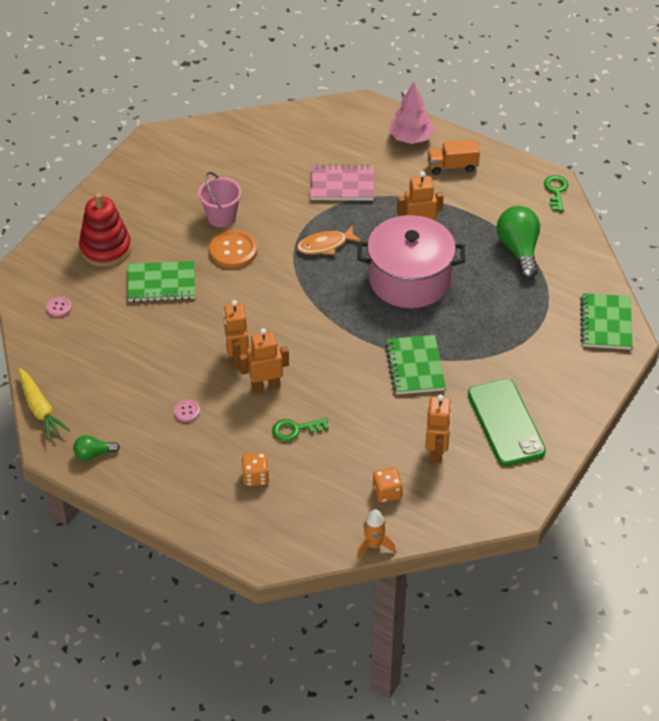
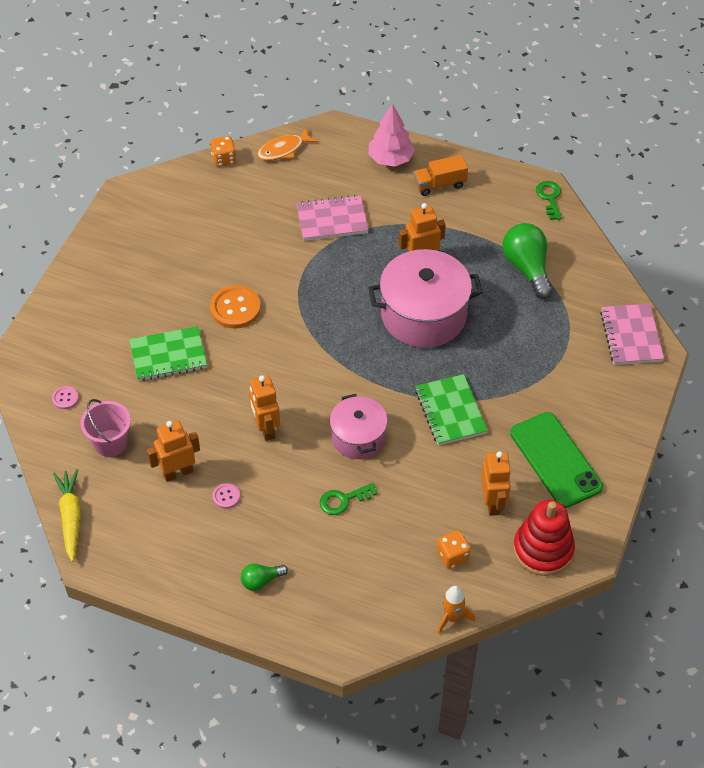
camera: 10 degrees left, 5 degrees up
(40, 409) = (70, 517): yellow carrot -> yellow carrot turned 150 degrees counterclockwise
(93, 454) = (138, 559): green light bulb -> green light bulb (261, 581)
(105, 248) = (101, 324): red stacking toy -> red stacking toy (543, 550)
(221, 217) = (215, 272): pink bucket -> pink bucket (110, 443)
(255, 477) = (314, 559): orange dice -> orange dice (224, 159)
(265, 386) = (302, 455): orange robot -> orange robot (178, 472)
(322, 377) = (358, 437): none -> pink pot
(325, 245) = (329, 289): orange fish -> orange fish (283, 150)
(606, 323) = (631, 336): green notebook -> pink notebook

